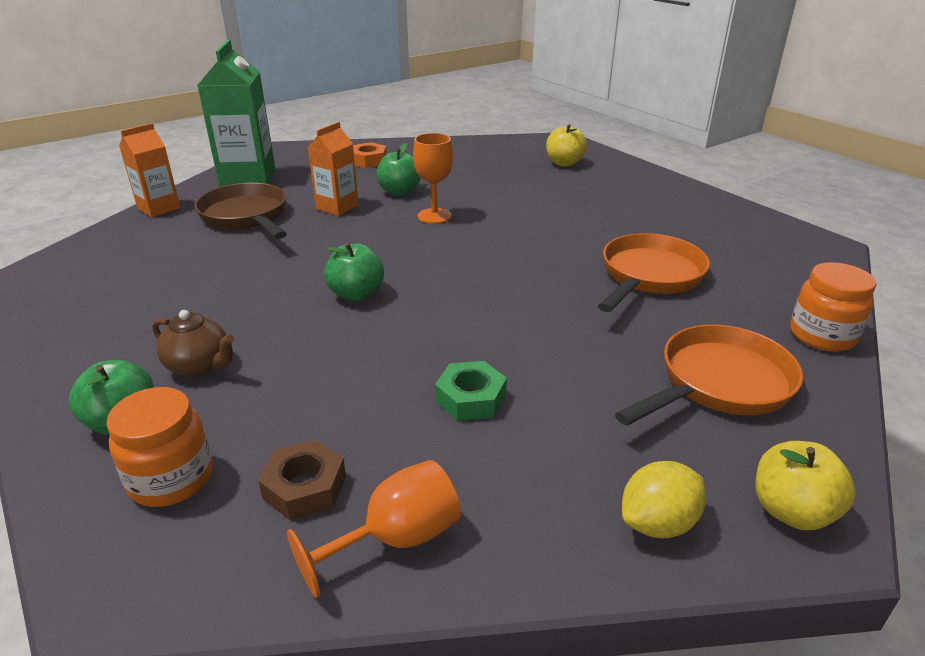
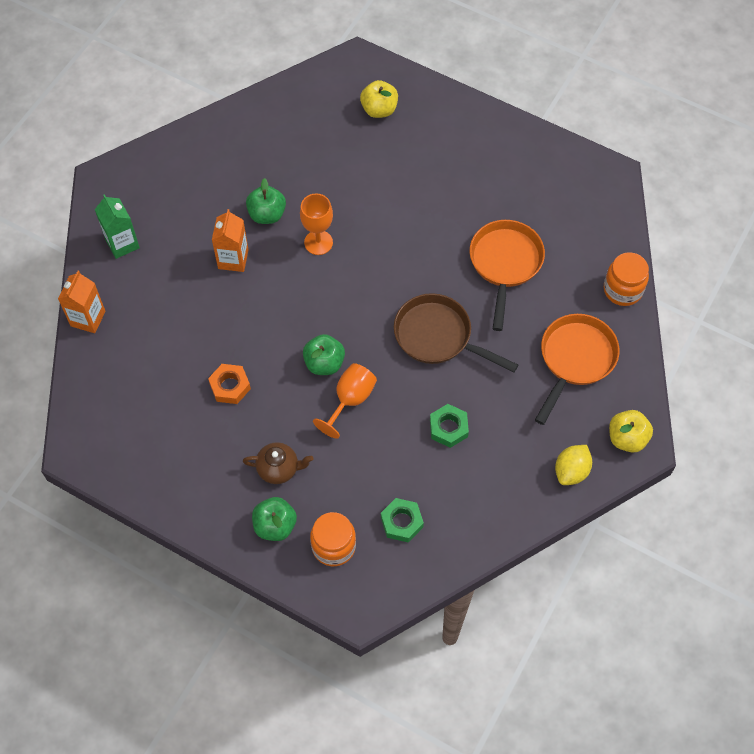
camera: 25 degrees left, 30 degrees up
(246, 217) = (171, 302): brown pan -> brown pan (438, 336)
(248, 179) = (122, 243): green carton -> green carton, size x0.59
(304, 487) = (401, 522): brown nut -> green nut
(368, 160) = (204, 169): orange nut -> orange nut (230, 386)
(396, 539) = (462, 530): orange goblet -> orange goblet (350, 400)

